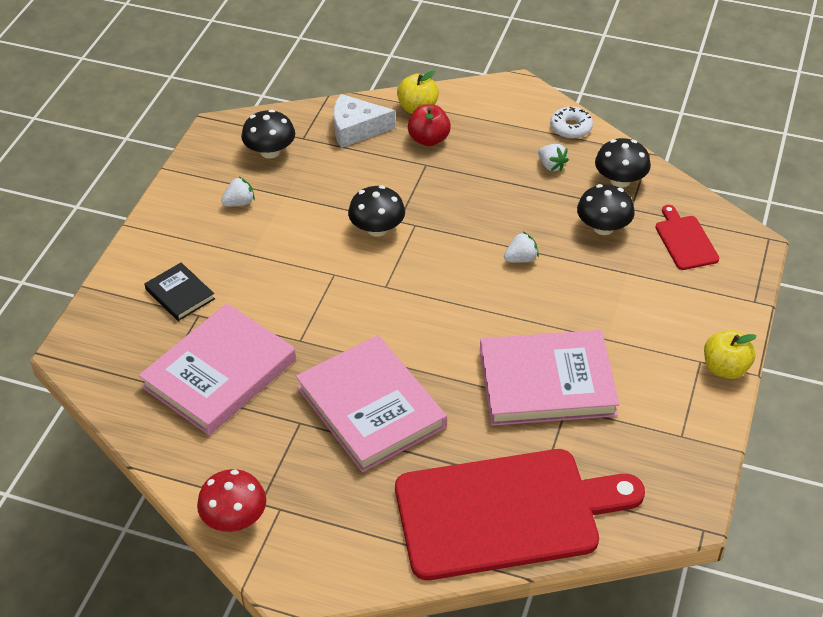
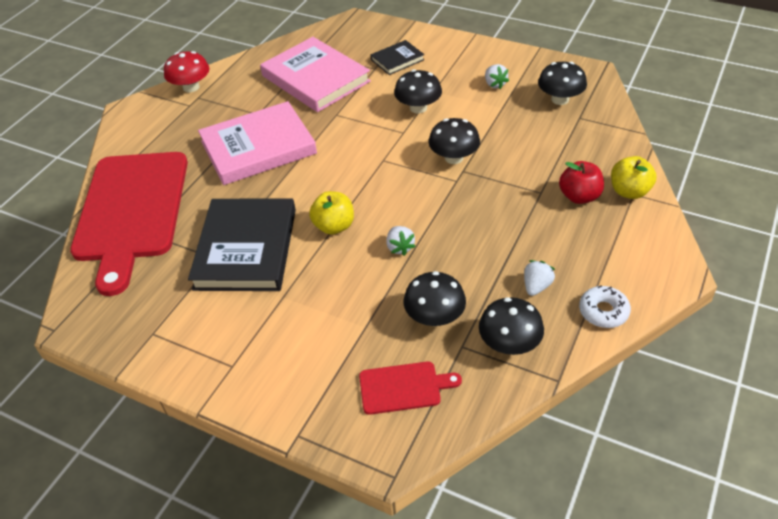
camera: 100 degrees right, 0 degrees up
(286, 265) = (418, 108): none -> black mushroom
(356, 129) = (593, 149): white cheese -> none
(547, 382) = (246, 249): pink book -> black book
(551, 166) = (536, 286): white strawberry -> white strawberry turned 150 degrees clockwise
(725, 368) = (215, 385): yellow apple -> yellow apple (334, 226)

